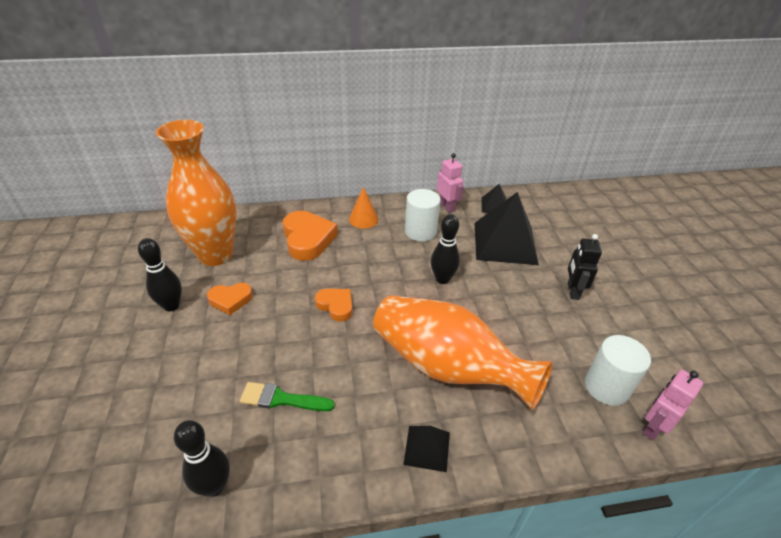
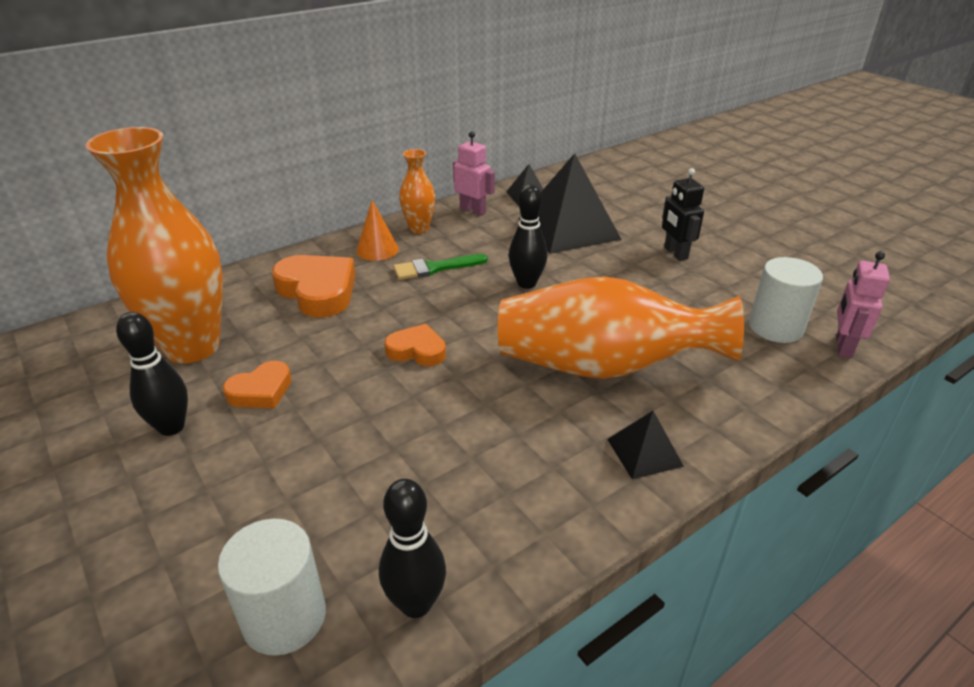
camera: 25 degrees left, 5 degrees down
(281, 399) = (428, 473): green brush -> green brush (435, 268)
(401, 211) = (419, 229): none -> orange vase
(420, 231) = (461, 243): white cylinder -> white cylinder (284, 617)

